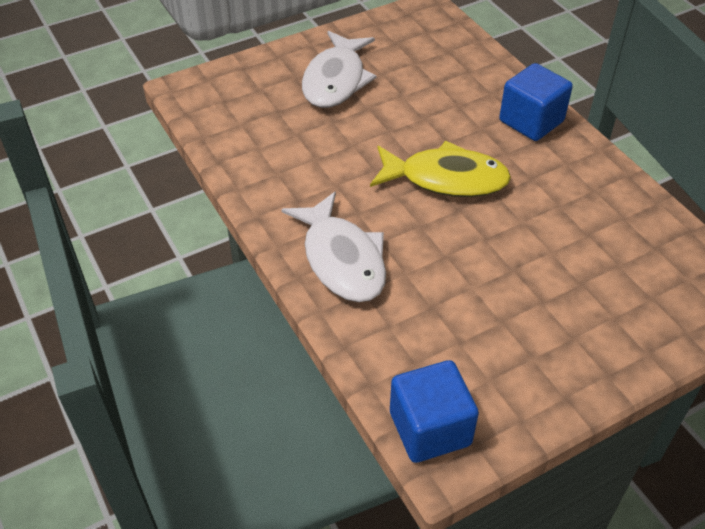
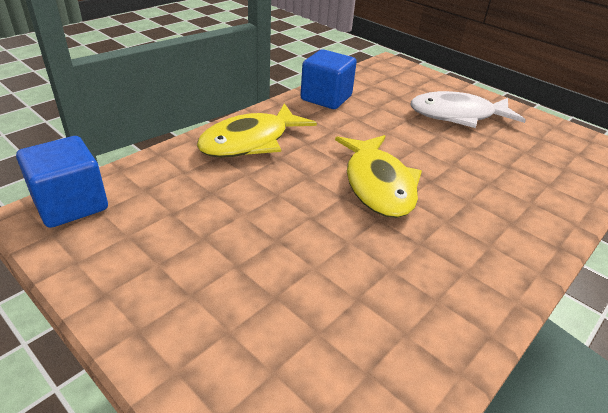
camera: 70 degrees right, 10 degrees down
(342, 259) = (250, 141): white fish -> yellow fish
(531, 121) = (512, 235): blue cube -> blue cube (326, 98)

